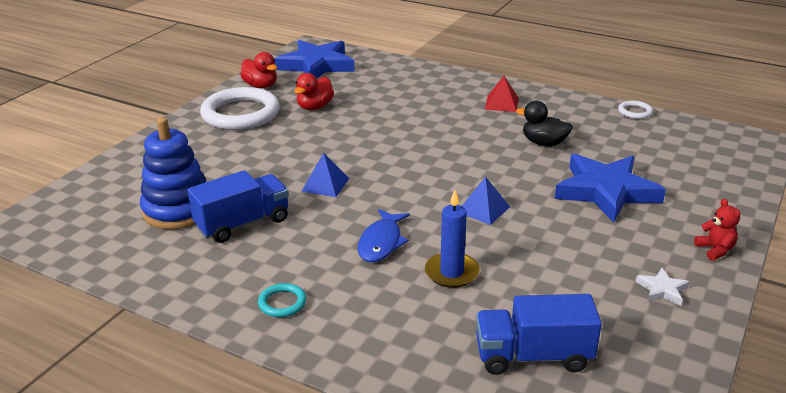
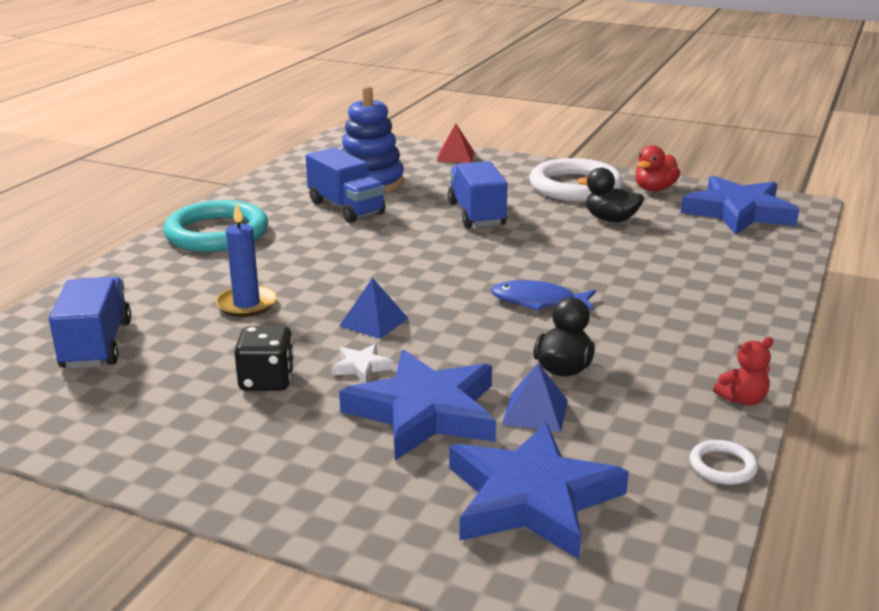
camera: 85 degrees right, 5 degrees down
(282, 303) = (217, 233): turquoise ring -> turquoise ring, size x2.33
(284, 158) = (476, 214): none -> blue truck
(315, 107) = (610, 219): red duck -> black duck
(325, 184) = (423, 236): blue pyramid -> blue pyramid (535, 412)
(381, 242) = (307, 268): blue fish -> blue fish (538, 301)
(502, 103) = (688, 338): red pyramid -> red pyramid (455, 156)
(579, 255) = (267, 380): none -> black dice
(662, 289) = (181, 435): white star -> white star (361, 367)
(683, 163) = (531, 498): none -> blue star
(715, 250) = (262, 493): red teddy bear -> red teddy bear (742, 399)

